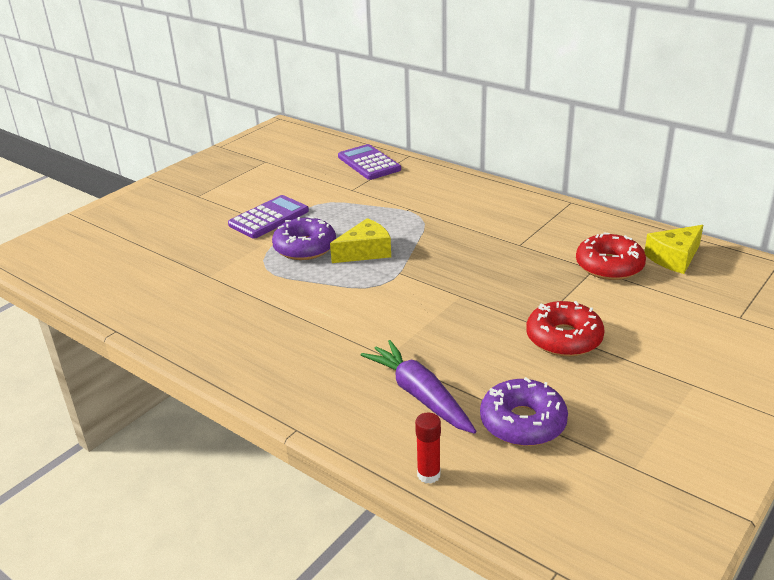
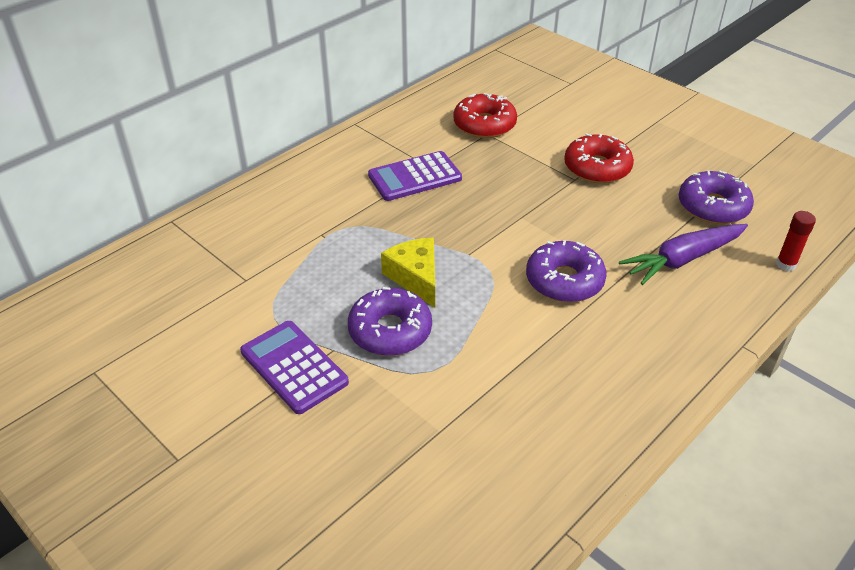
camera: 85 degrees left, 10 degrees up
(369, 163) = (173, 259): purple calculator -> purple calculator (415, 177)
(374, 322) = (564, 281): none -> purple donut
(674, 258) = (478, 91): yellow cheese -> none

